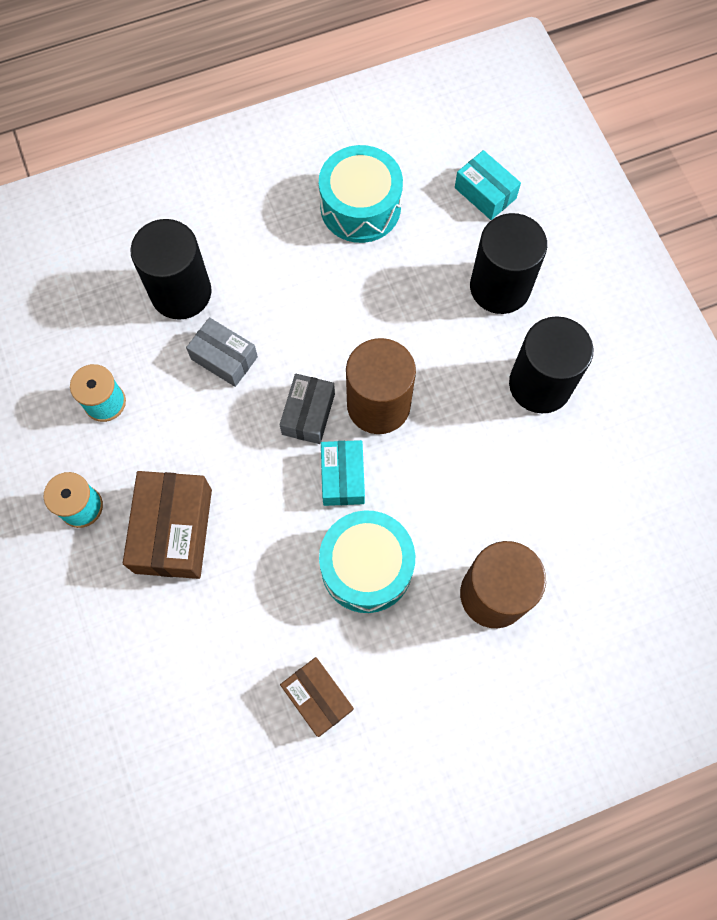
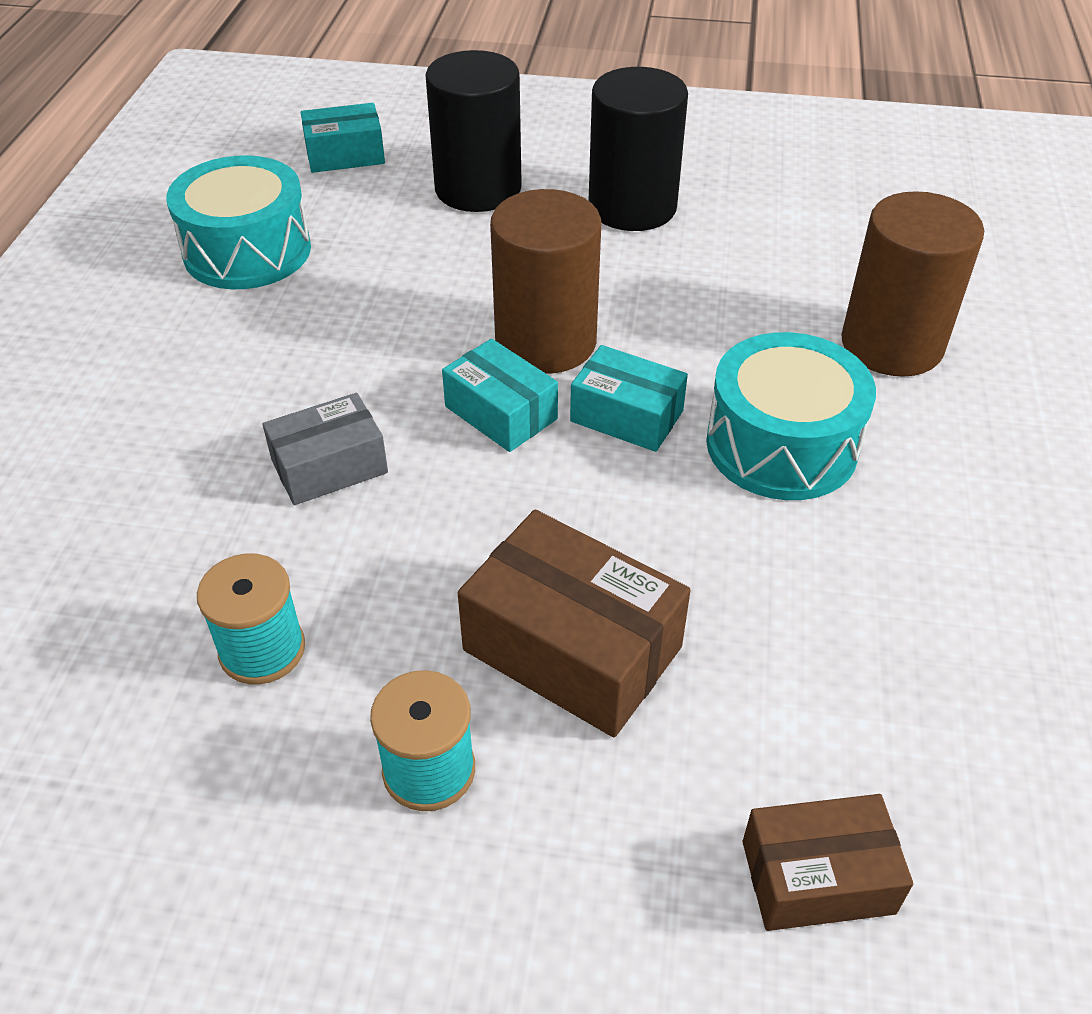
camera: 60 degrees left, 25 degrees down
(181, 292) = (171, 472): black cylinder -> none
(308, 414) = (501, 413): grey box -> turquoise box
(318, 698) = (966, 578): brown box -> brown box (817, 877)

